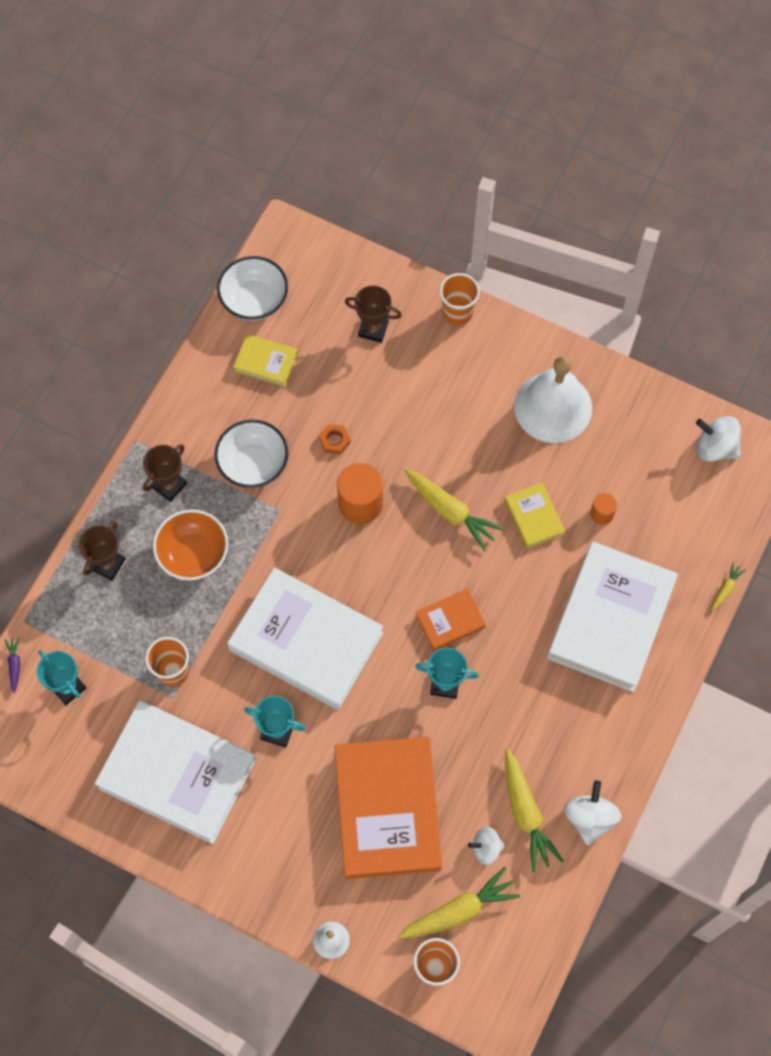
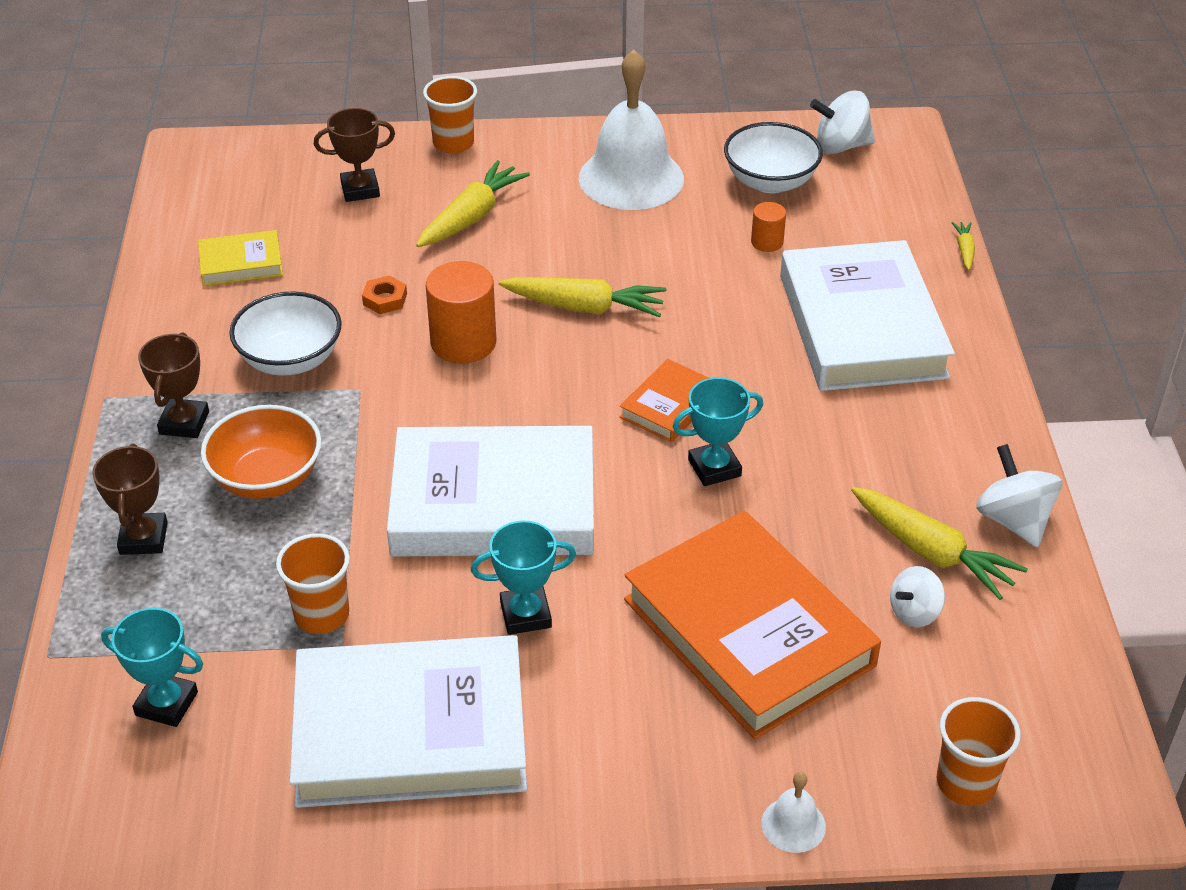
camera: 30 degrees left, 25 degrees down
(14, 665) = (61, 714): purple carrot -> none
(254, 300) = (187, 216): white bowl -> white bowl (770, 181)
(460, 910) = (941, 698): yellow carrot -> yellow carrot (472, 216)
(533, 517) = (690, 274): yellow book -> none

